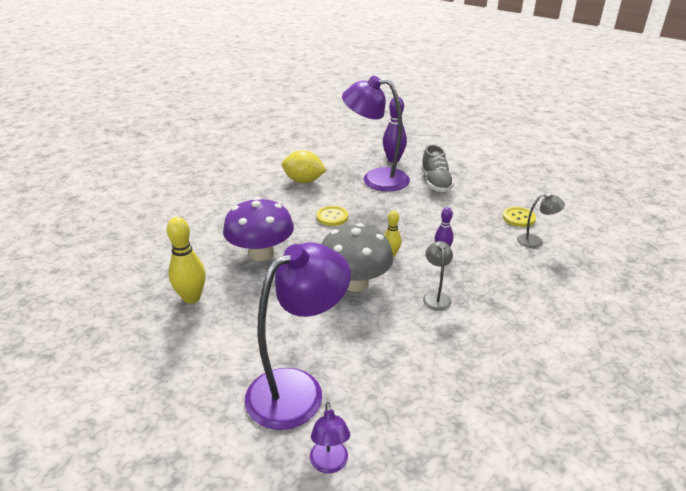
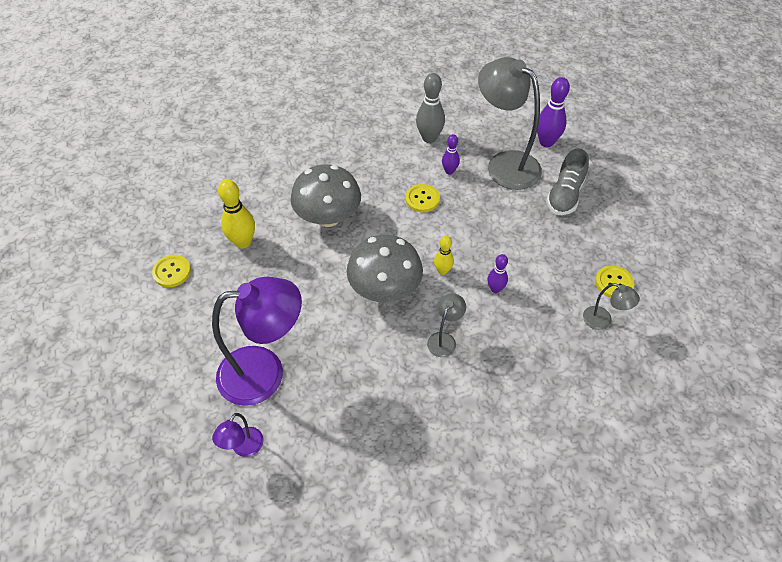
camera: 30 degrees right, 20 degrees up
(129, 348) = (172, 272): none -> yellow button
(261, 253) = (328, 217): purple mushroom -> grey mushroom
(304, 181) = (429, 138): yellow lemon -> grey bowling pin
(338, 195) = (449, 171): none -> purple bowling pin
(376, 179) = (504, 164): purple lamp -> grey lamp

